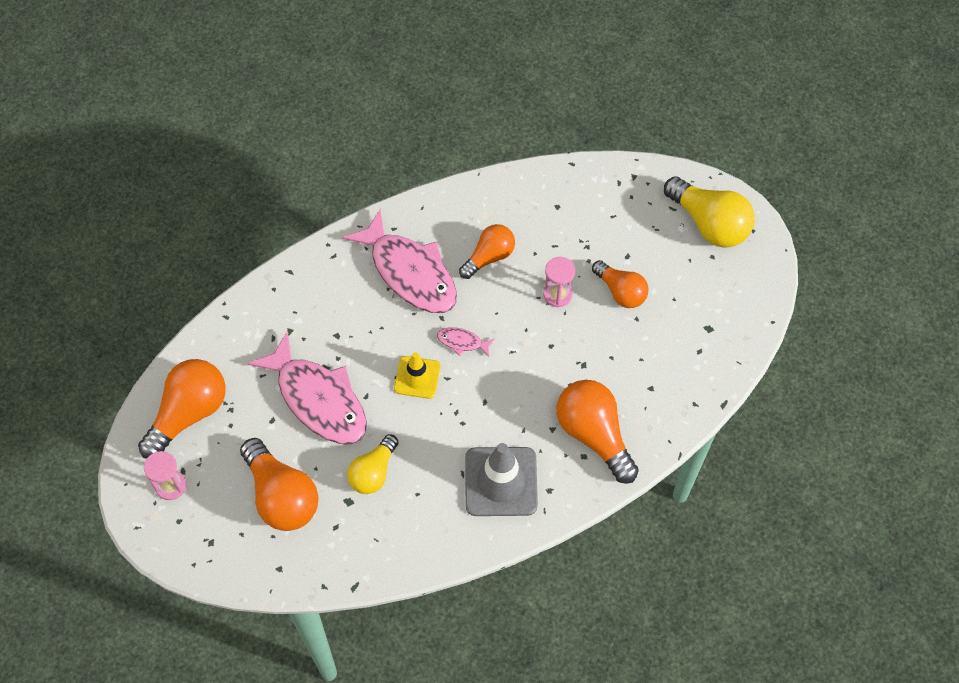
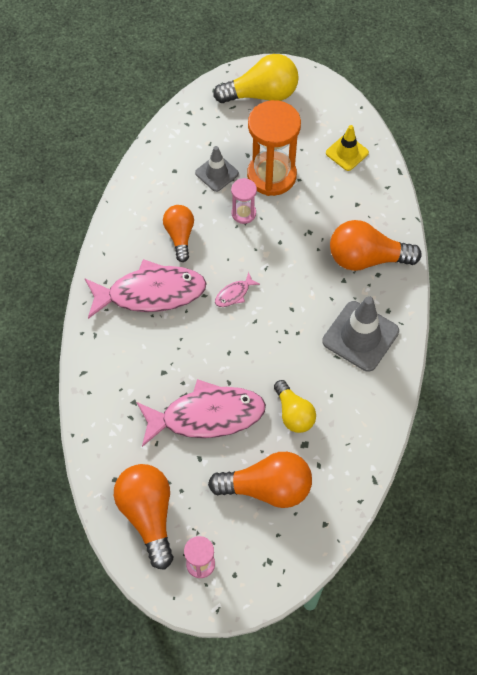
camera: 55 degrees left, 0 degrees up
(417, 377) = (239, 340): yellow traffic cone -> yellow traffic cone (347, 153)
(584, 243) = (216, 173): none -> grey traffic cone
(621, 291) = (271, 175): orange light bulb -> orange hourglass

